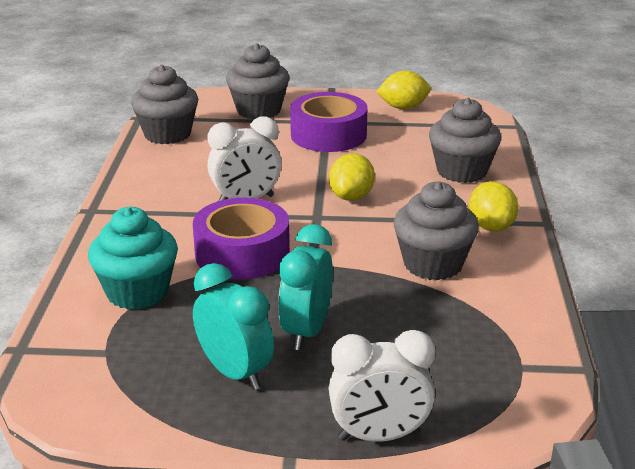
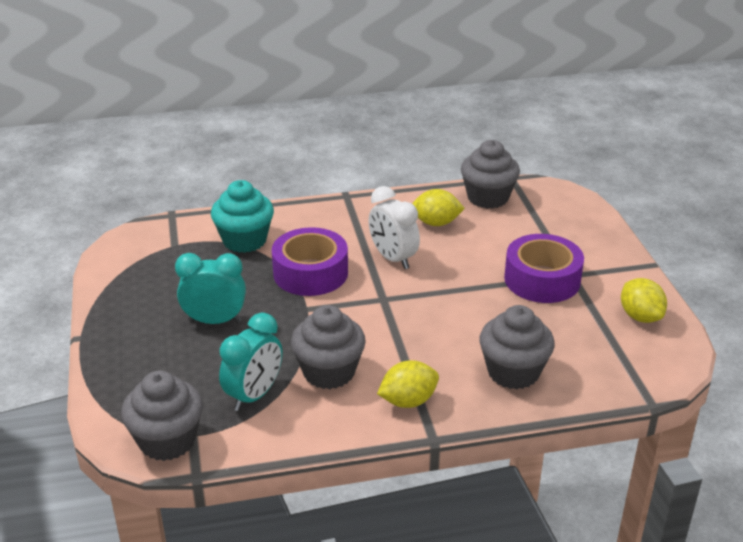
camera: 75 degrees right, 5 degrees up
(235, 373) = (161, 299): turquoise clock -> turquoise clock (254, 395)
(258, 110) = (568, 232): grey cupcake -> grey cupcake (167, 440)
(351, 197) = (426, 311): yellow lemon -> yellow lemon (436, 223)
(379, 436) = (102, 372): white clock -> none

